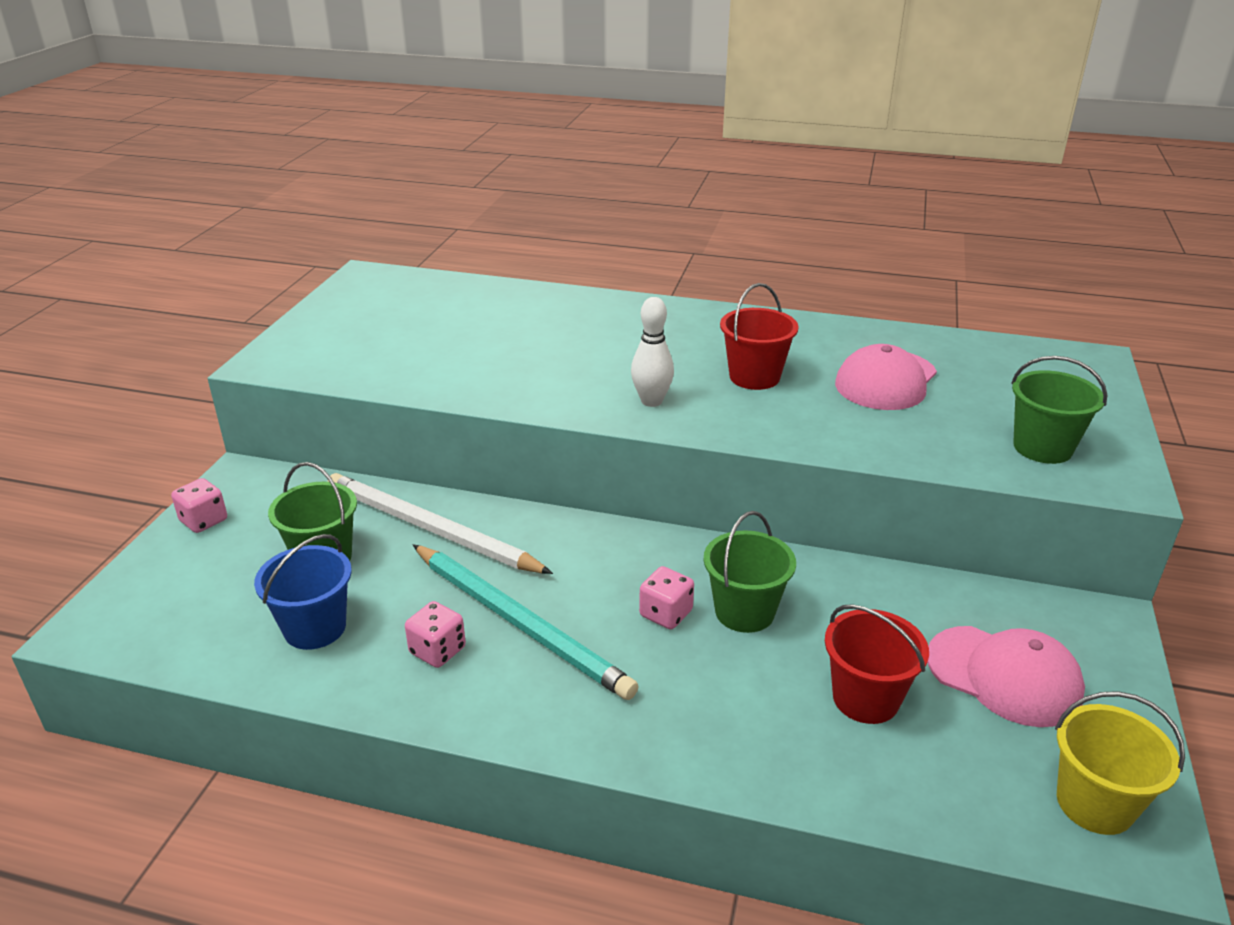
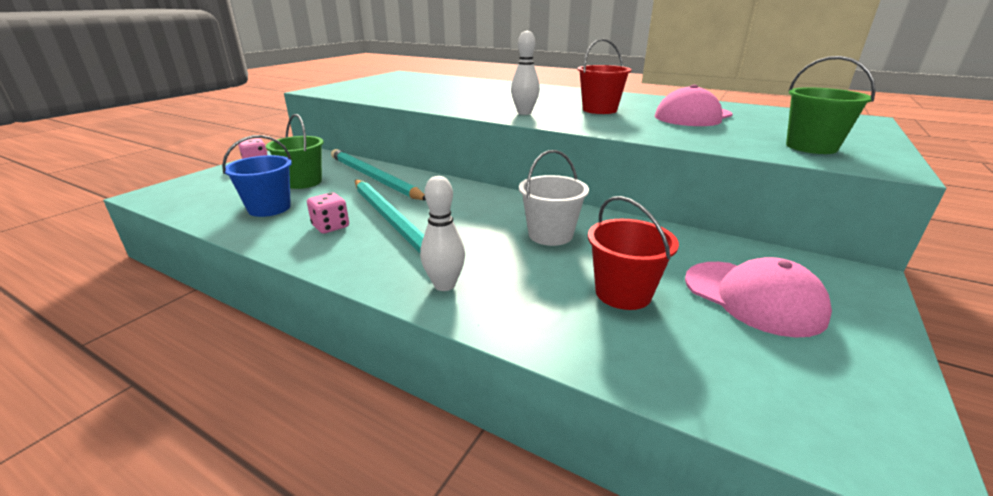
camera: 15 degrees right, 5 degrees down
(430, 529) = (374, 178): white pencil -> turquoise pencil
(654, 728) = (444, 285): none -> white bowling pin
(666, 614) = (493, 229): pink dice -> none
(744, 612) = (550, 235): green bucket -> white bucket
(1094, 803) = (832, 403): yellow bucket -> none

